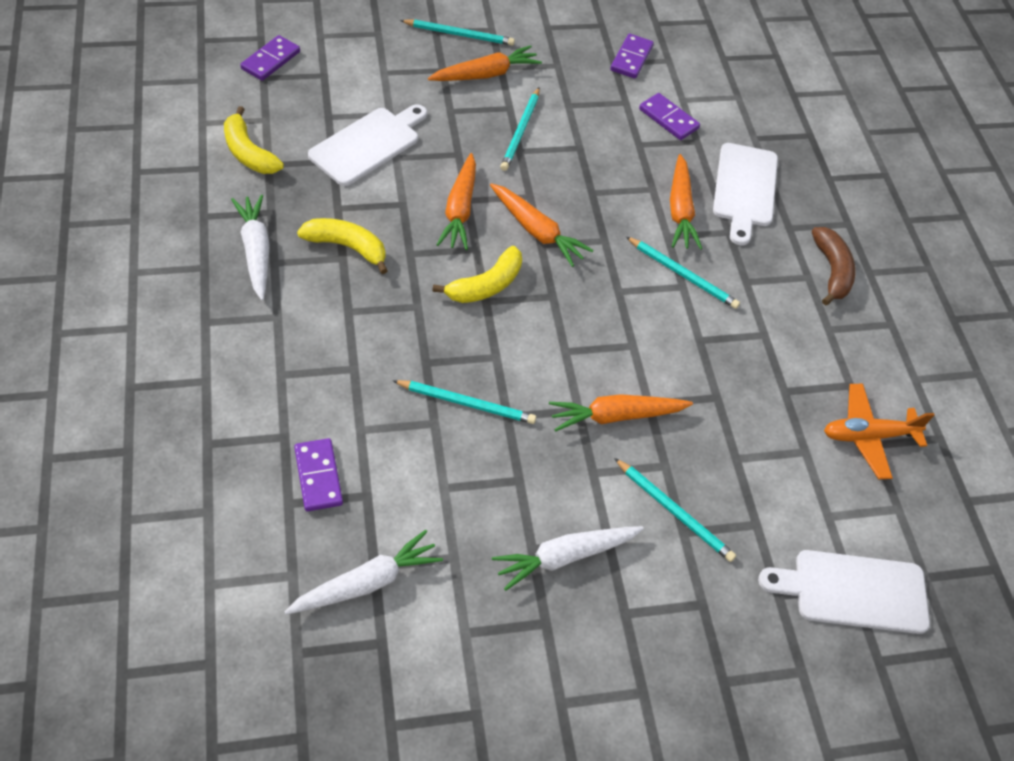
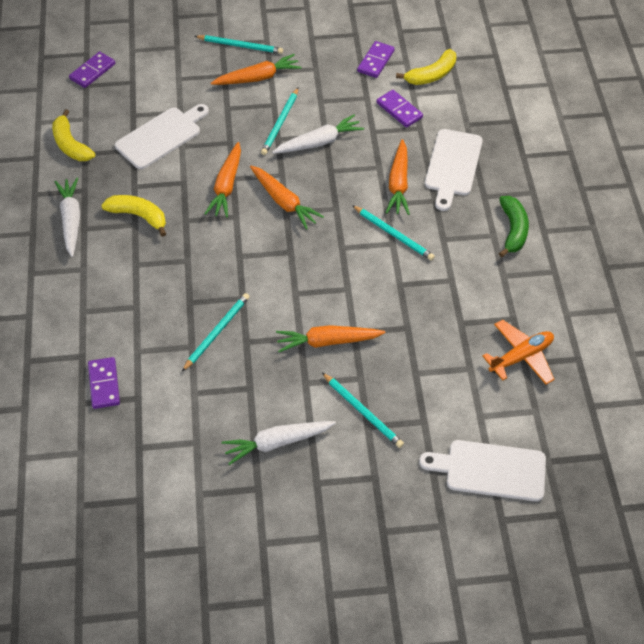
camera: 10 degrees right, 0 degrees up
(366, 583) = (132, 458): white carrot -> white carrot (319, 142)
(467, 403) = (217, 332): turquoise pencil -> turquoise pencil turned 75 degrees counterclockwise
(486, 285) = (240, 244): yellow banana -> yellow banana (431, 75)
(831, 271) = (513, 230): brown banana -> green banana
(868, 436) = (521, 357): orange plane -> orange plane turned 150 degrees clockwise

